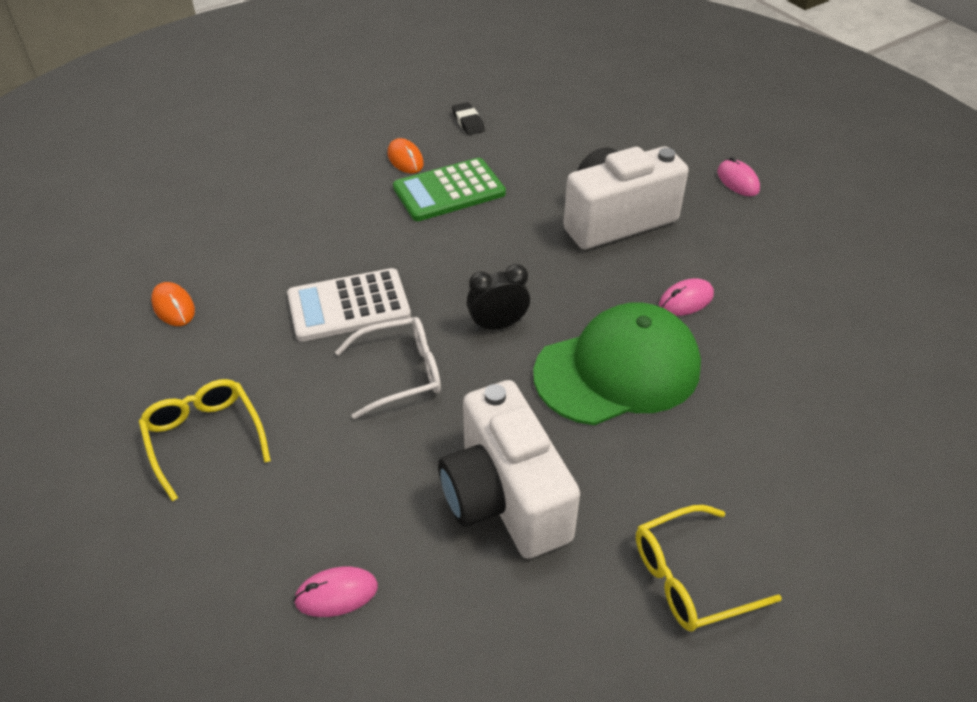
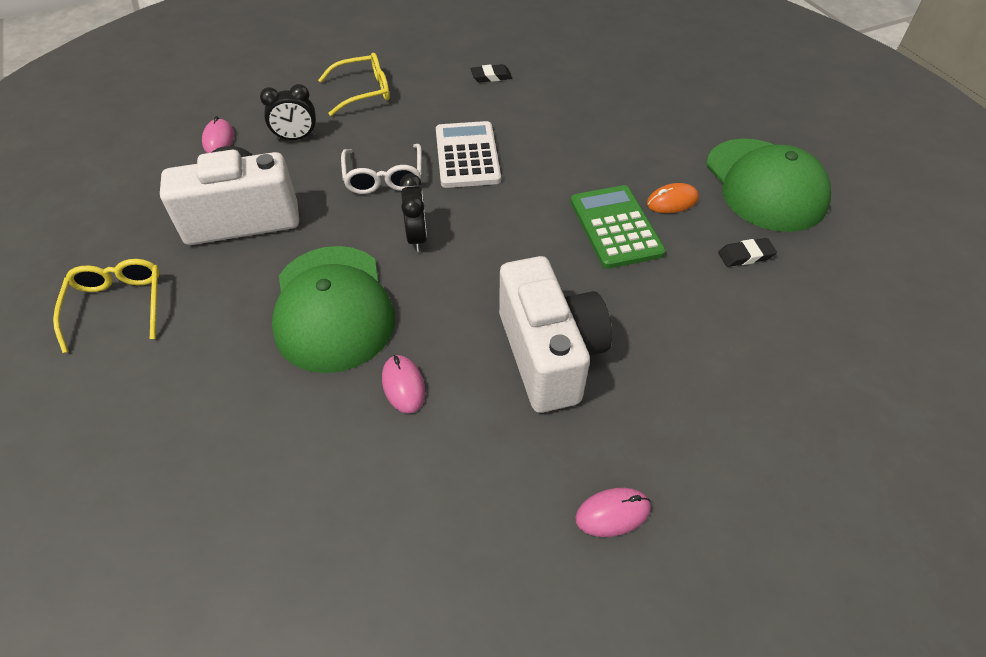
camera: 100 degrees right, 5 degrees up
(173, 307) = (491, 76): orange mouse -> black eraser
(325, 489) = (296, 138): none -> black clock
(372, 109) = (765, 185): none -> green cap

